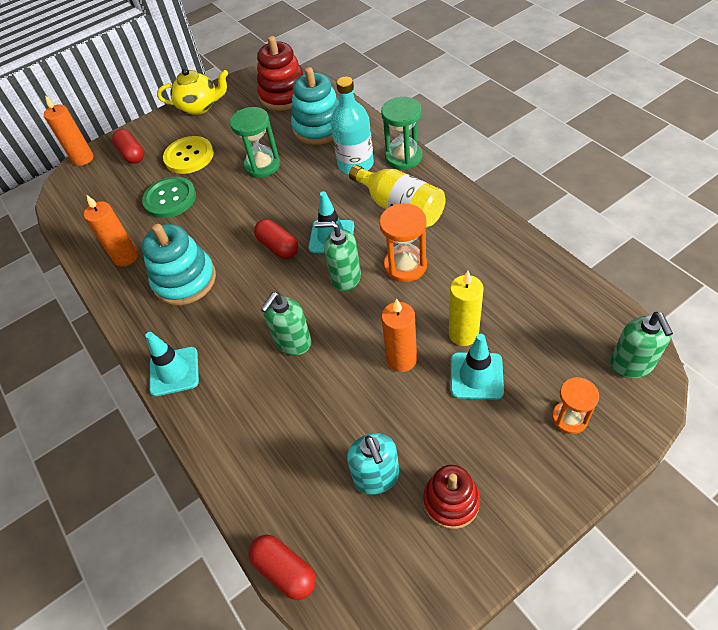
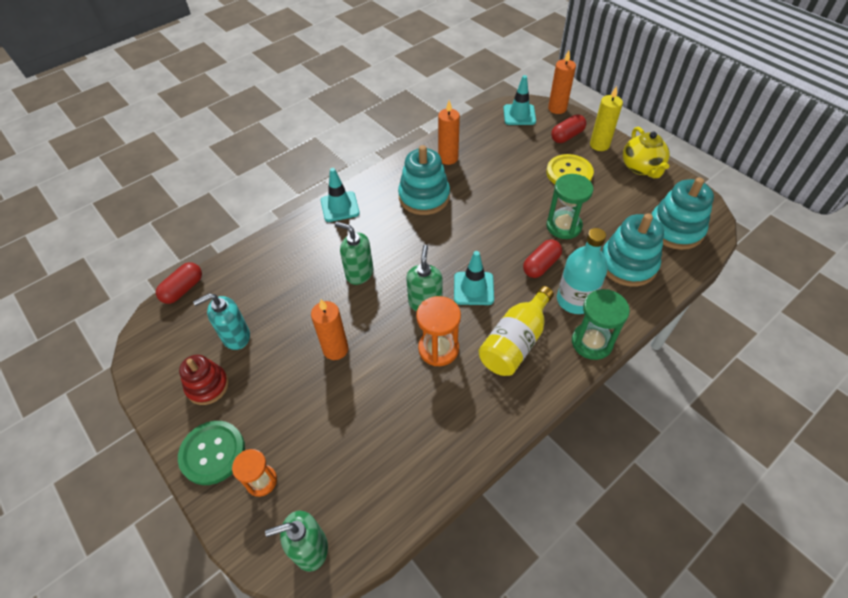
camera: 80 degrees right, 0 degrees up
(170, 199) = (514, 171): green button -> green button (212, 453)
(278, 247) = (460, 251): red capsule -> red capsule (541, 265)
(284, 95) = (675, 229): red stacking toy -> turquoise stacking toy
(463, 334) = (358, 397): yellow candle -> yellow candle (599, 145)
(476, 376) = (313, 406): turquoise traffic cone -> turquoise traffic cone (519, 115)

